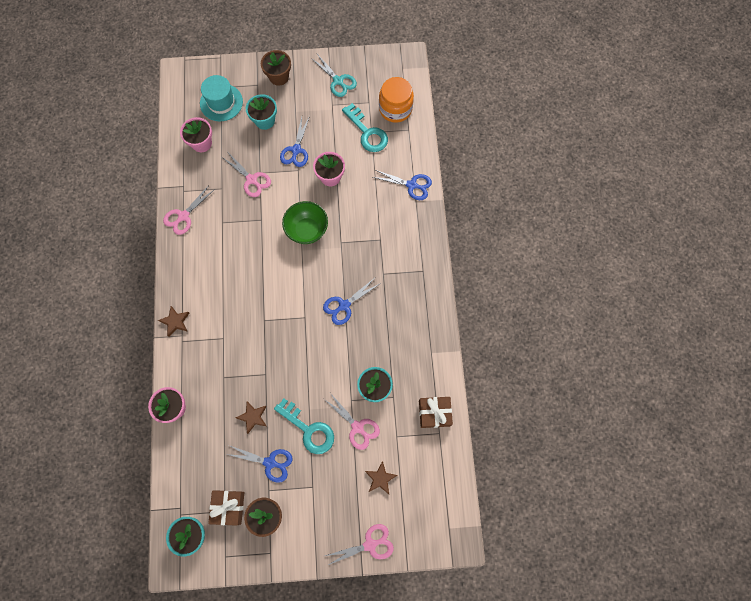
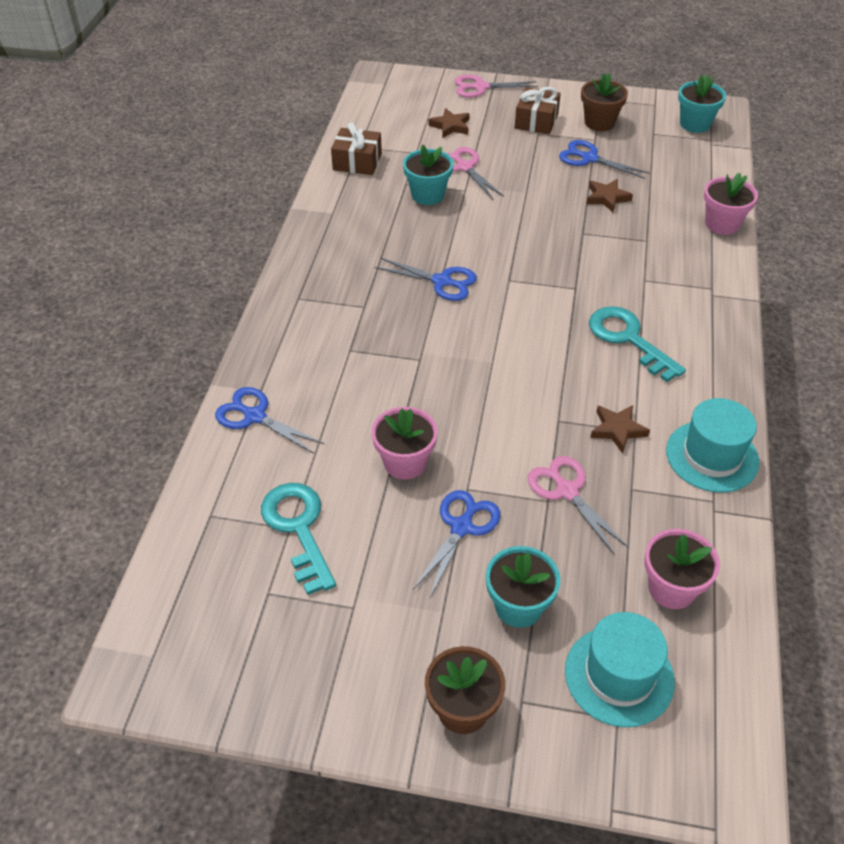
camera: 165 degrees left, 25 degrees down
(175, 321) = (723, 312): brown star -> brown star (617, 430)
(183, 216) = (712, 456): pink scissors -> turquoise hat
(228, 507) = (648, 135): brown gift -> brown gift (536, 121)
(307, 230) = (475, 387): green bowl -> none
(308, 429) = (531, 176): turquoise key -> turquoise key (628, 339)
(338, 81) = (319, 662): turquoise scissors -> none
(344, 305) = (441, 281): blue scissors -> blue scissors turned 45 degrees clockwise
(395, 109) = (216, 564): orange jar -> none

